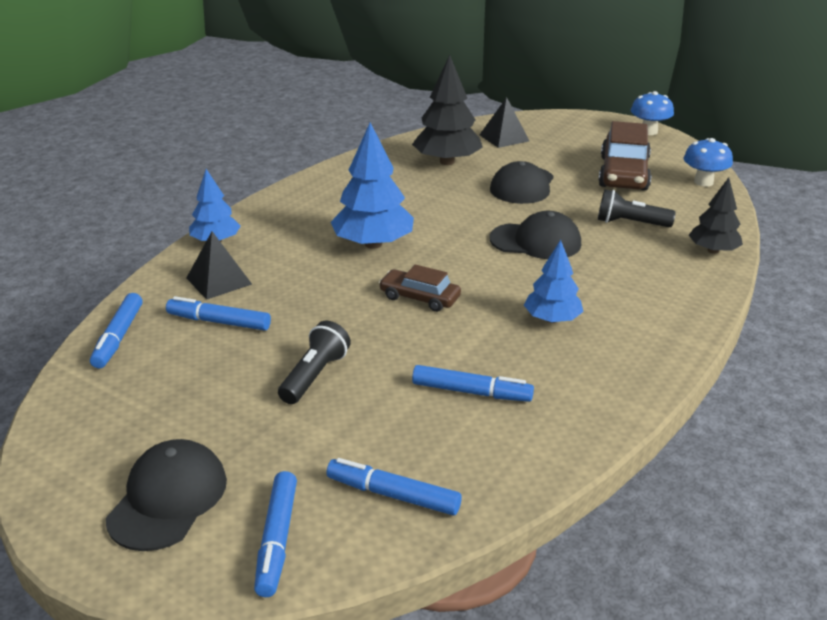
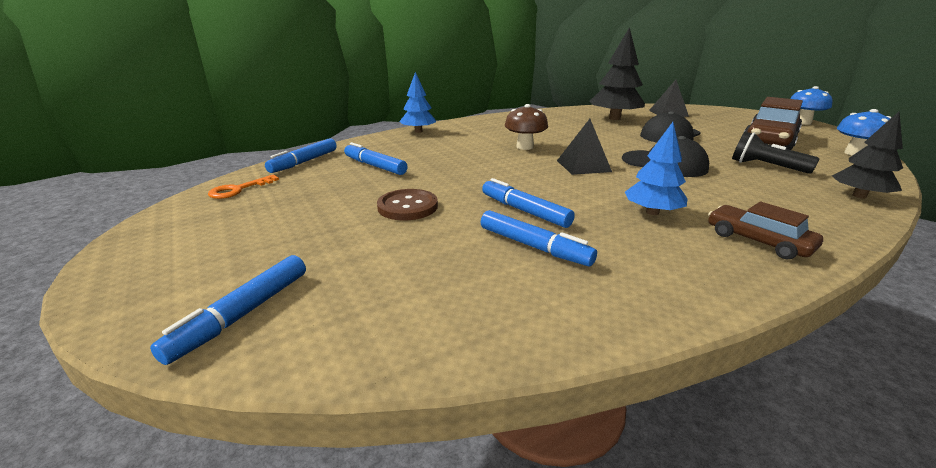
camera: 25 degrees right, 5 degrees down
(87, 405) = (238, 189): none -> orange key
(168, 499) = (207, 256): black cap -> none
(218, 281) = (398, 148): black pyramid -> black pyramid (583, 166)
(315, 376) = (407, 207): black flashlight -> brown button
(373, 244) = (524, 147): blue tree -> brown mushroom
(393, 495) = (384, 310): blue marker -> blue marker (524, 211)
(419, 298) = (536, 179): brown car -> brown car (757, 241)

